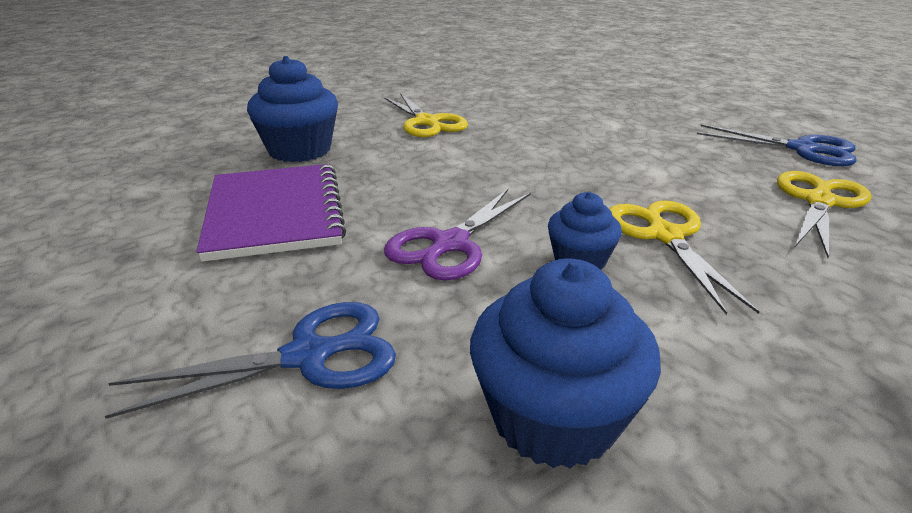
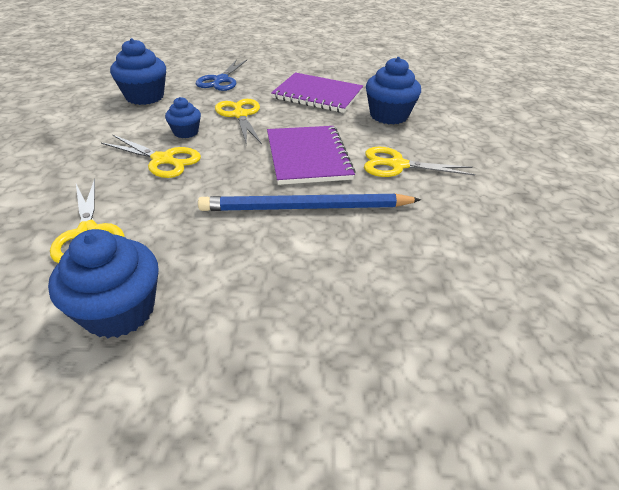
camera: 125 degrees right, 10 degrees up
(450, 244) = (240, 115): purple scissors -> yellow scissors
(484, 160) = (307, 156): none -> purple notebook
(569, 135) = (306, 208): none -> blue pencil
(802, 149) = (119, 310): blue scissors -> blue cupcake

